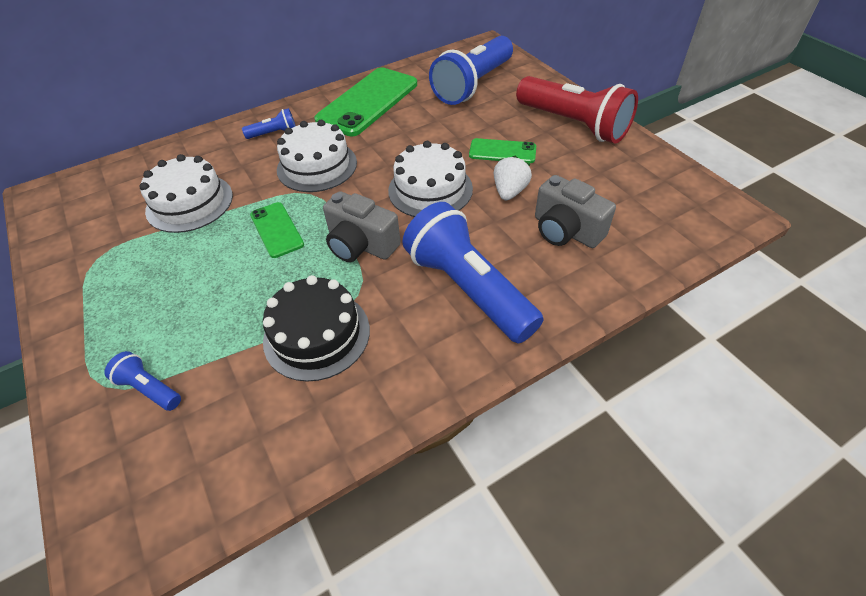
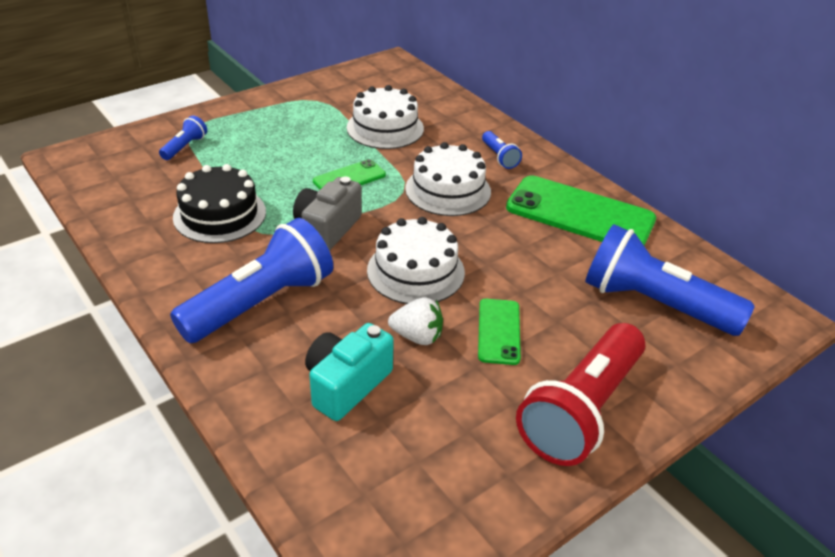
camera: 80 degrees right, 10 degrees down
(566, 231) = (346, 384): grey camera -> turquoise camera

